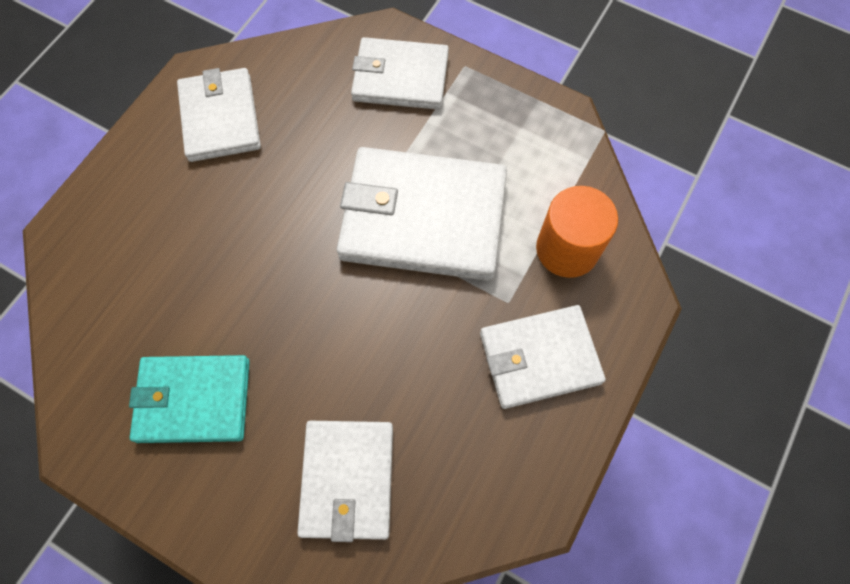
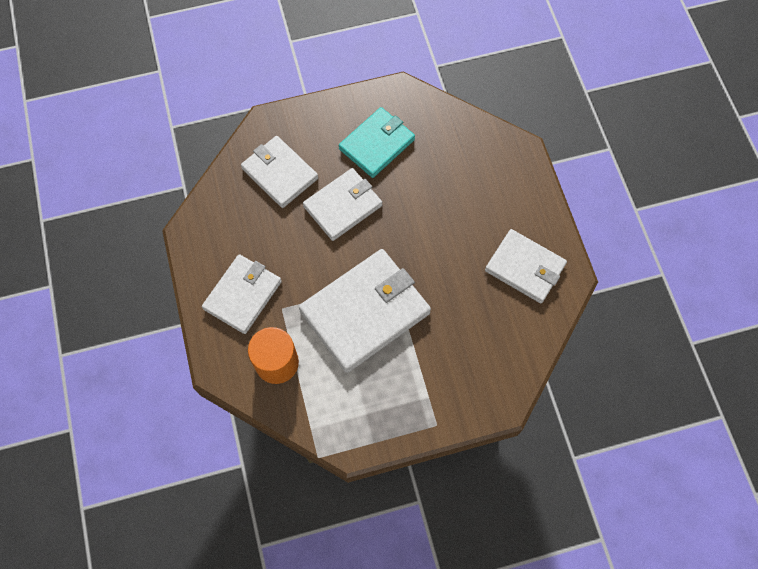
camera: 135 degrees right, 0 degrees up
(400, 78) = (462, 381): white wallet -> white wallet (343, 206)

